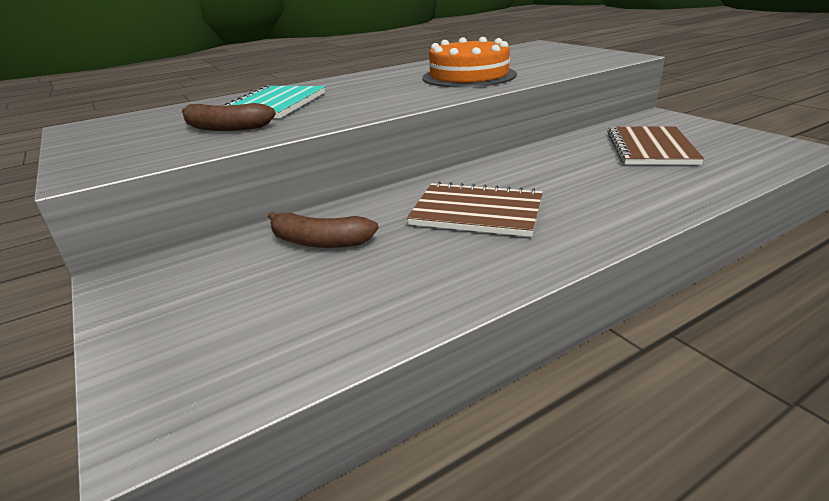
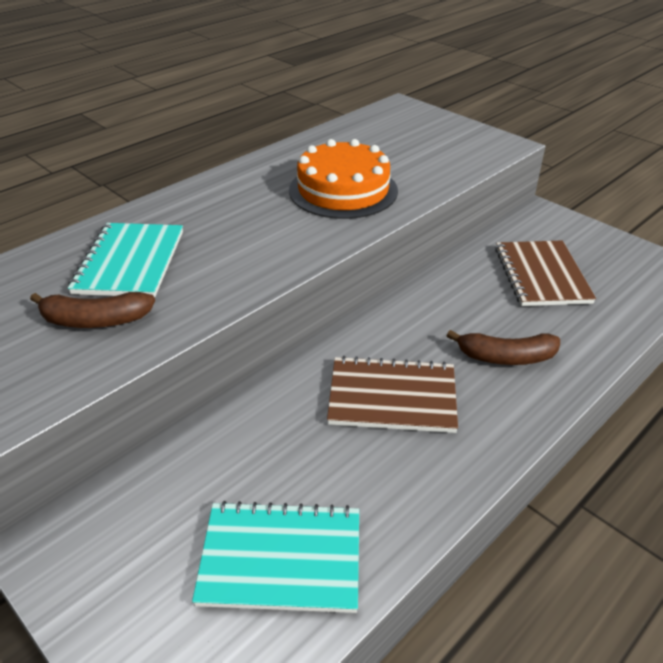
camera: 15 degrees left, 10 degrees up
(319, 241) = (242, 460): brown banana -> brown banana (506, 357)
(320, 307) = (281, 558): none -> turquoise notebook

